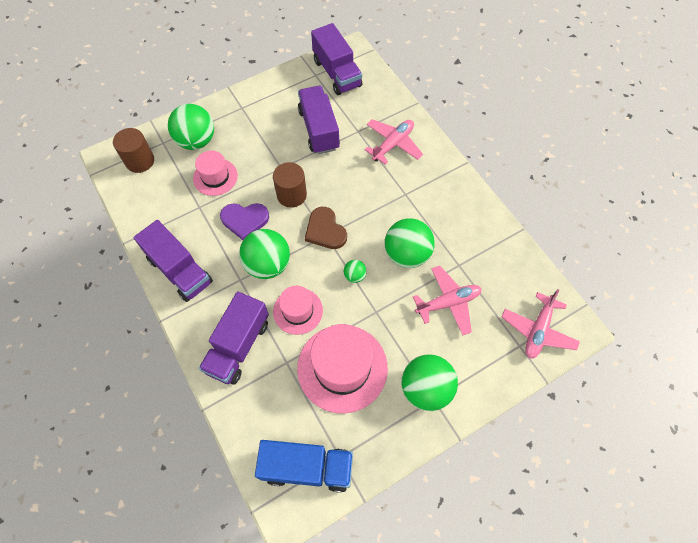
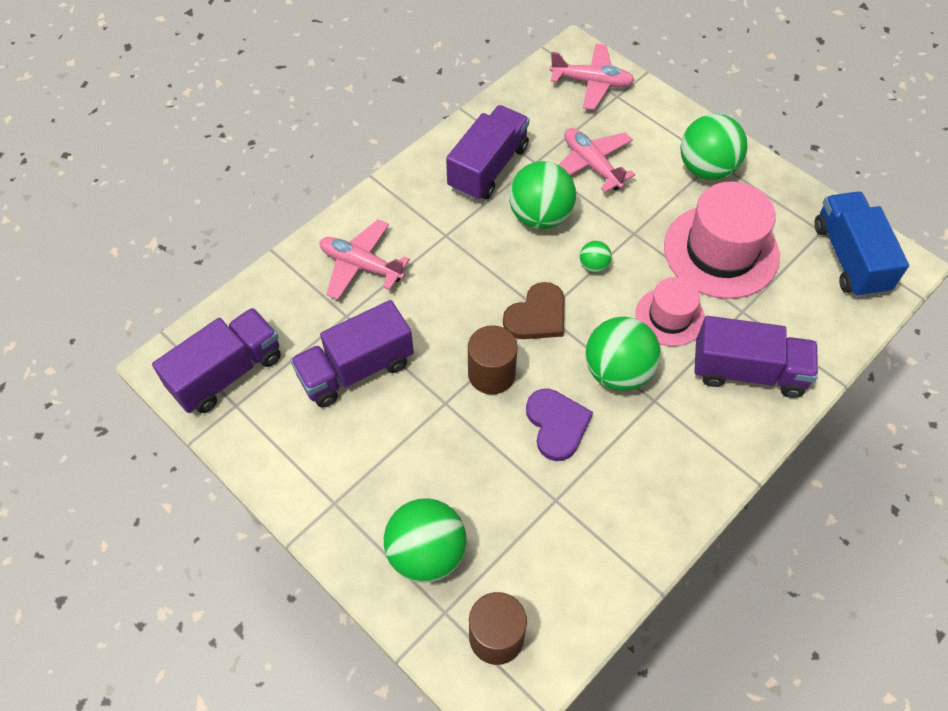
camera: 105 degrees left, 5 degrees down
(180, 270) = (673, 486): purple truck -> purple truck (488, 168)
(215, 177) = (492, 495): pink hat -> none

